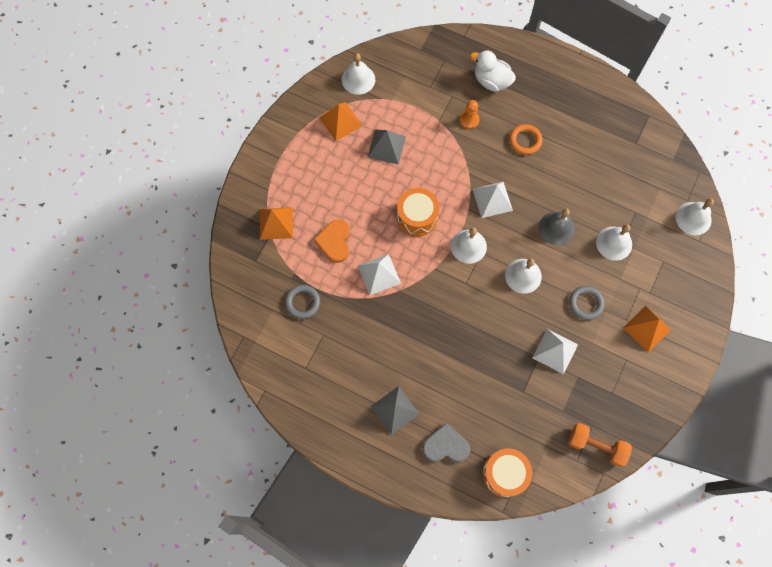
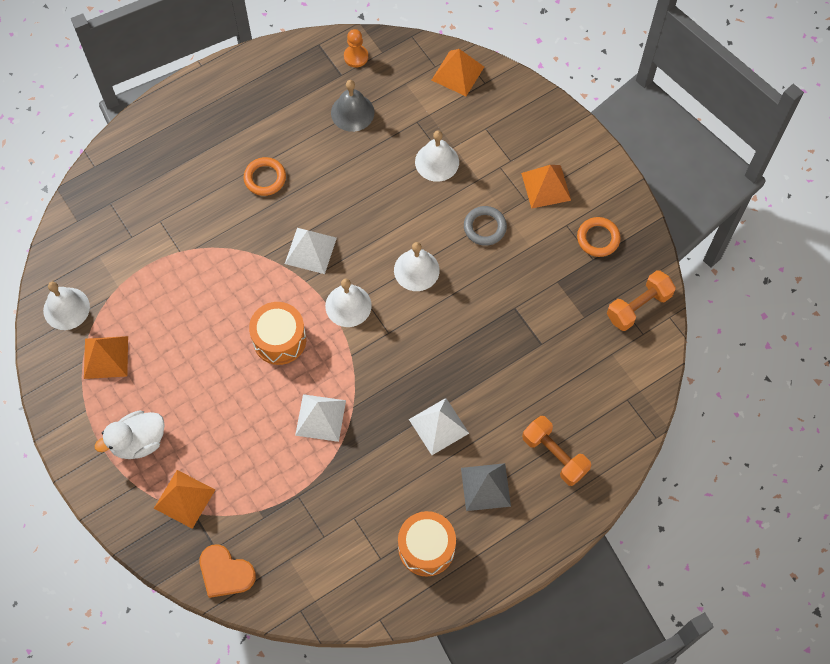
camera: 60 degrees left, 5 degrees down
(303, 302) = (301, 520): grey ring -> none
(334, 242) = (250, 445): orange heart -> orange heart (225, 573)
(386, 146) = (172, 324): grey pyramid -> none
(445, 445) = (554, 455): grey heart -> orange dumbbell
(469, 120) = (201, 220): orange pawn -> orange pawn (356, 57)
(491, 81) = (170, 170): white duck -> white duck (138, 442)
(504, 474) = (617, 412): orange drum -> orange drum (426, 548)
(555, 351) = (517, 287): white pyramid -> white pyramid (439, 426)
(556, 228) = (385, 206): grey bell -> grey bell (352, 112)
(630, 388) = (598, 238): none -> orange ring
(693, 218) = (458, 73): white bell -> orange pyramid

